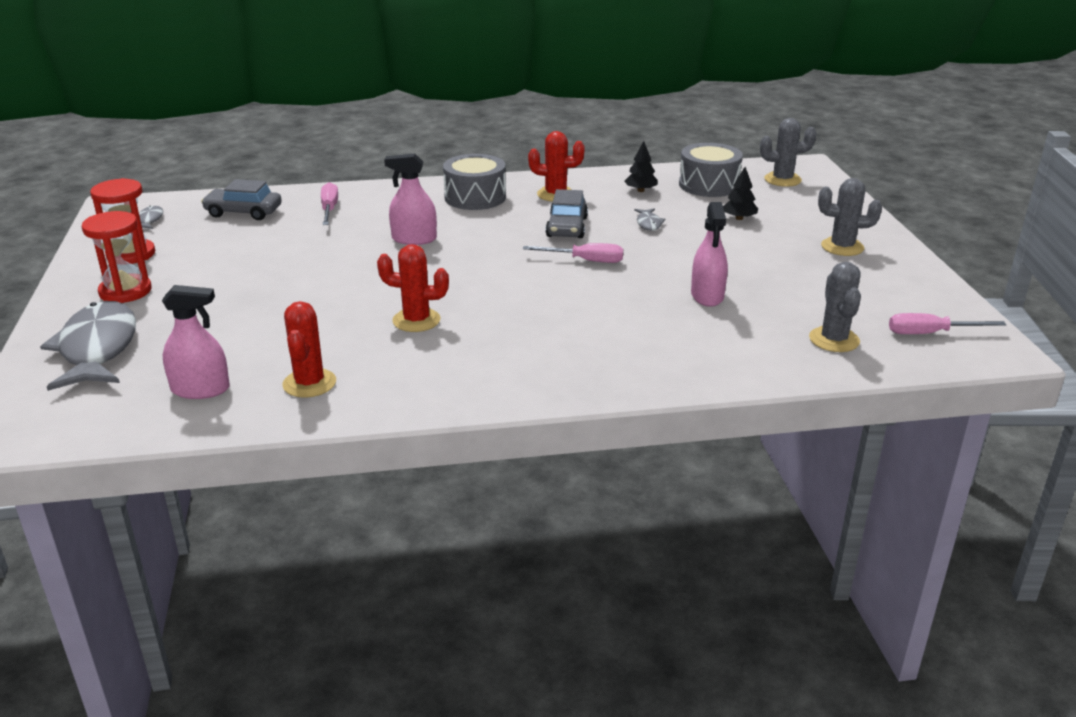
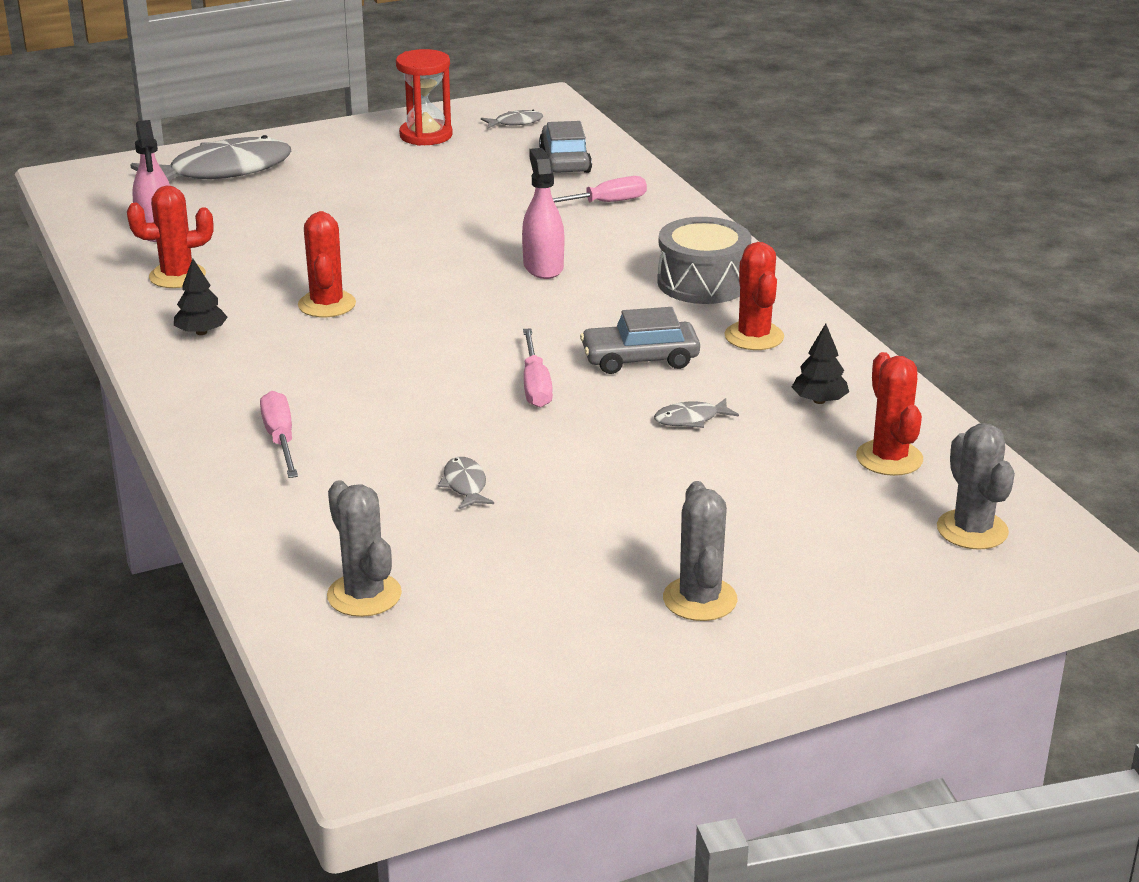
camera: 75 degrees right, 0 degrees up
(125, 291) = (341, 154): red hourglass -> none
(707, 296) = (465, 485): pink spray bottle -> grey fish
(709, 185) = (889, 458): grey drum -> red cactus
(739, 218) = (762, 495): black tree -> black tree (201, 332)
(834, 340) = (364, 595): grey cactus -> grey cactus turned 75 degrees clockwise
(930, 333) = (412, 685): pink screwdriver -> pink screwdriver (280, 439)

